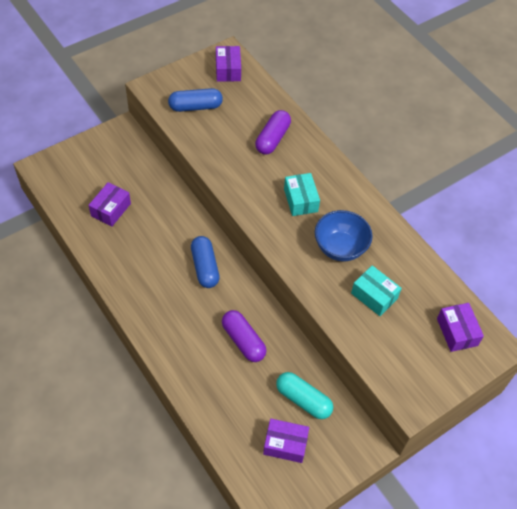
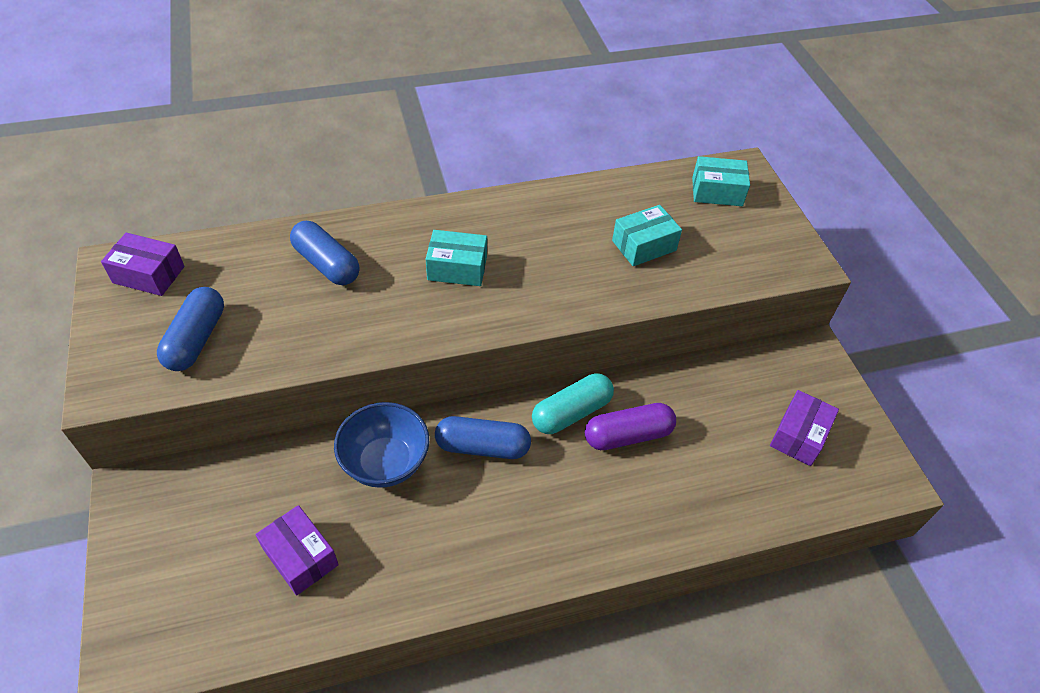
camera: 70 degrees left, 5 degrees down
(272, 139) = (327, 264): purple capsule -> blue capsule
(303, 400) = (737, 394): turquoise capsule -> turquoise capsule (571, 413)
(340, 248) = (556, 253): blue bowl -> blue bowl (385, 463)
(457, 332) = (717, 192): purple box -> turquoise box

